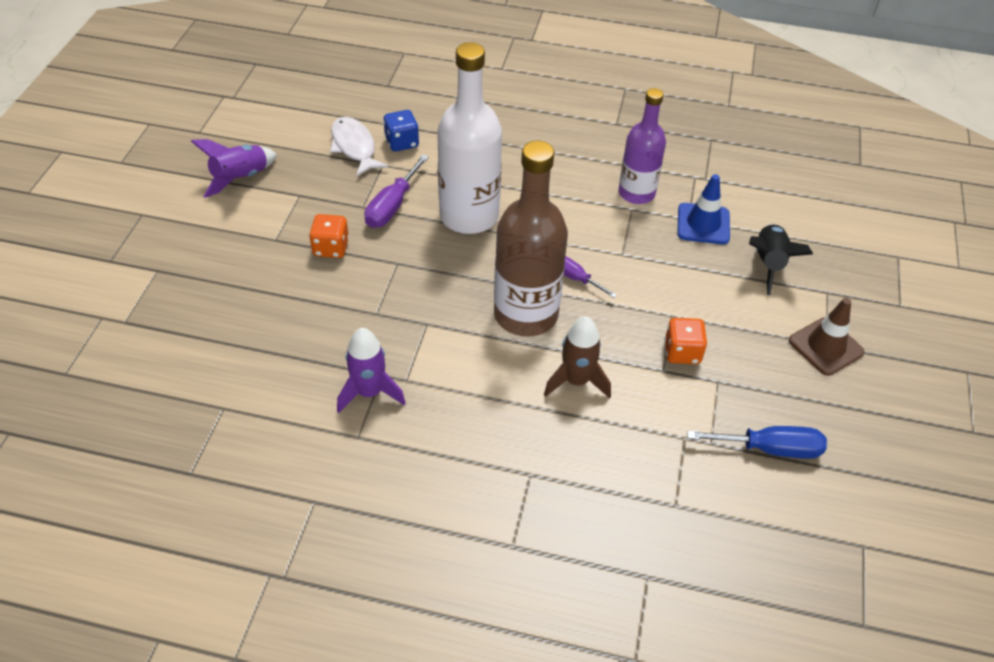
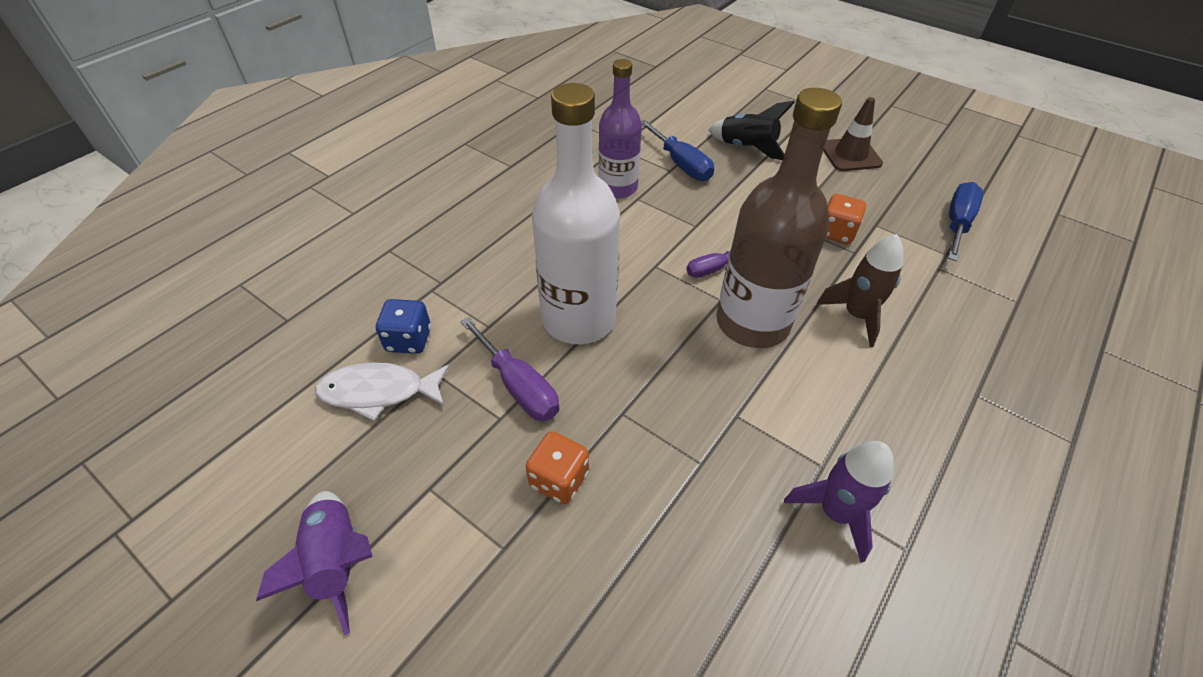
camera: 65 degrees left, 0 degrees up
(703, 224) = (681, 164): blue traffic cone -> blue screwdriver

